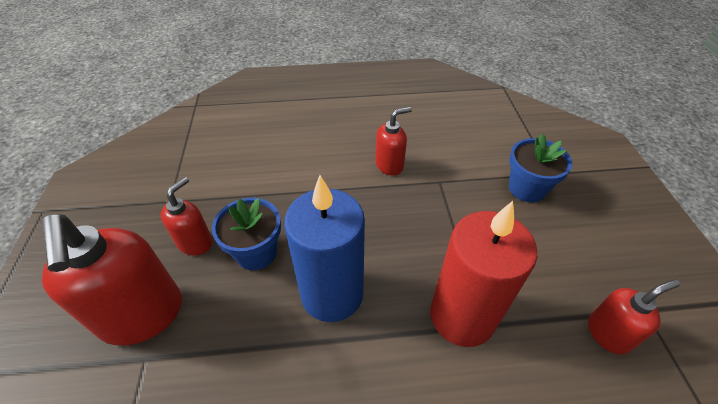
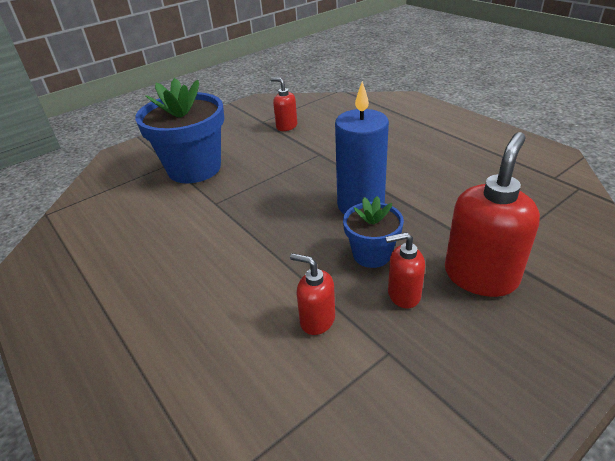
camera: 120 degrees left, 10 degrees down
(389, 165) = (214, 234): red soap dispenser -> red soap dispenser (317, 320)
(462, 316) = (322, 161): red candle -> none
(526, 188) = (194, 168): blue flower pot -> blue flower pot, size x1.85

